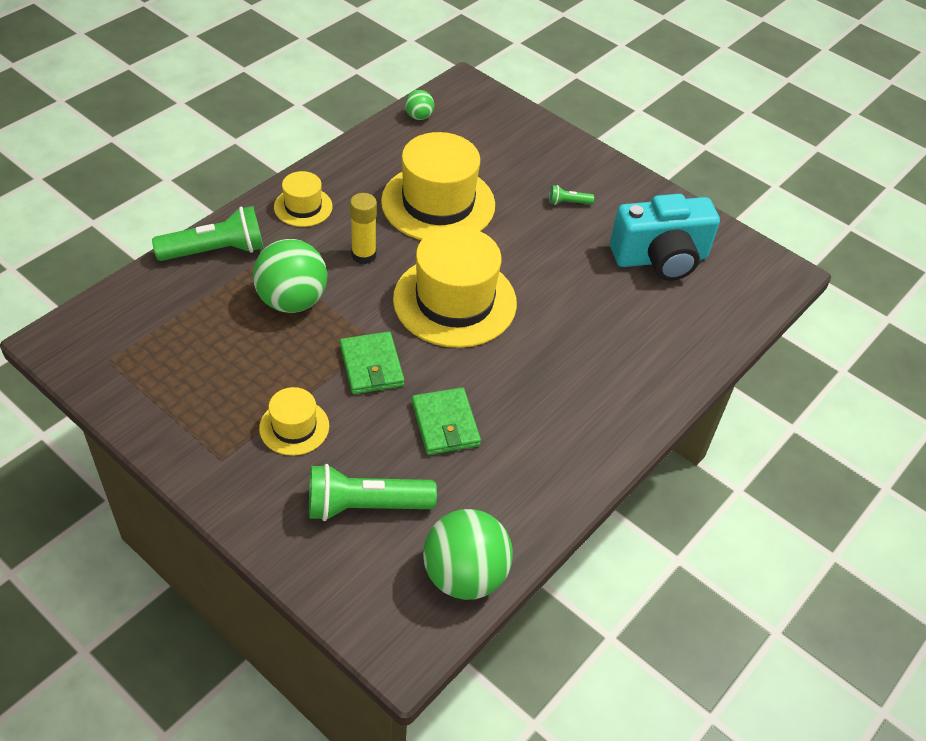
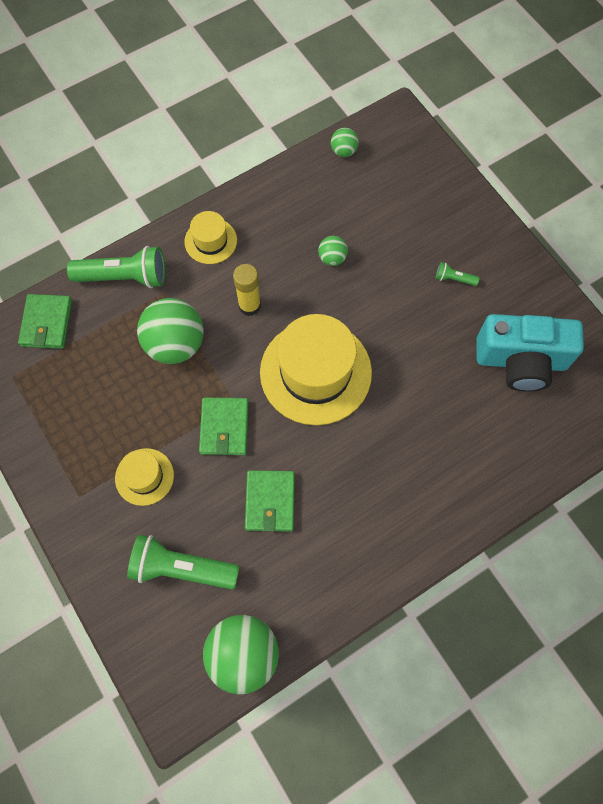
camera: 20 degrees right, 20 degrees up
(136, 305) = (47, 323): none -> green wallet
(438, 203) = (332, 258): yellow hat -> green ball

